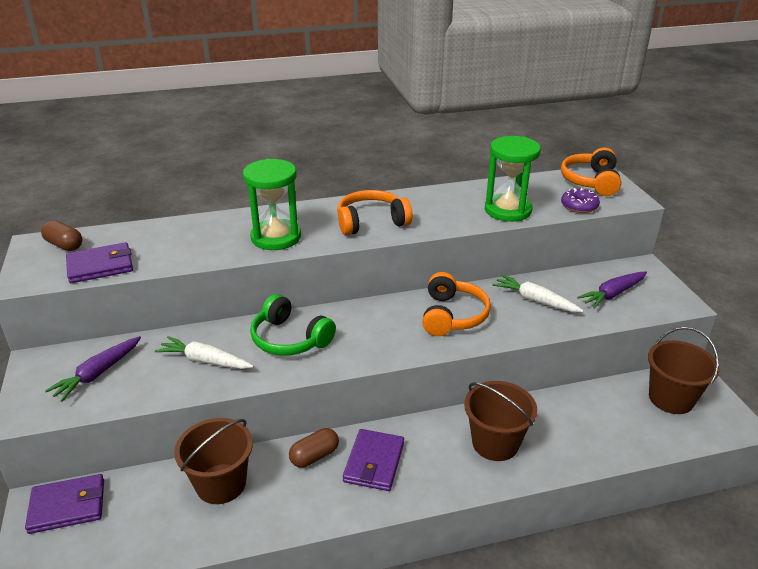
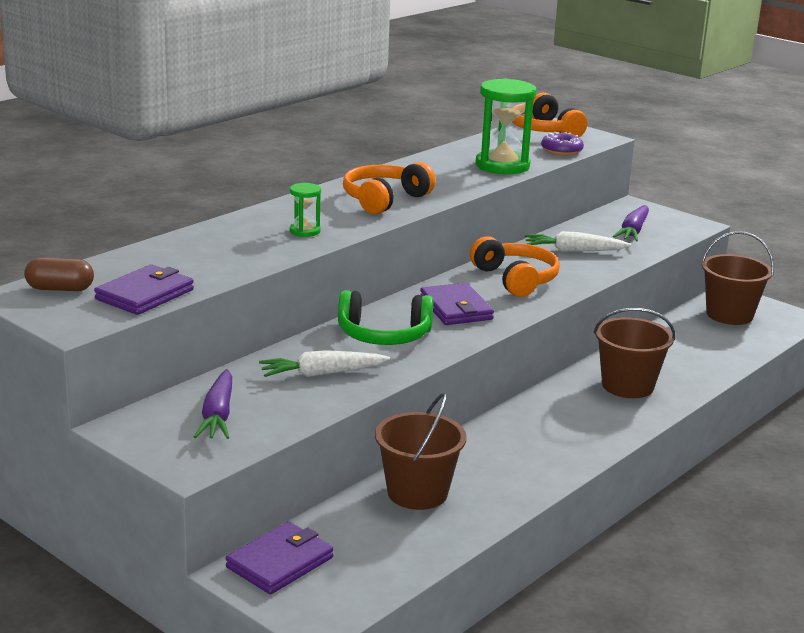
camera: 35 degrees left, 10 degrees down
(276, 237) = (305, 231): green hourglass -> green hourglass, size x0.49
(314, 456) = (479, 445): brown capsule -> none
(374, 462) = (541, 431): purple wallet -> purple wallet (456, 308)

